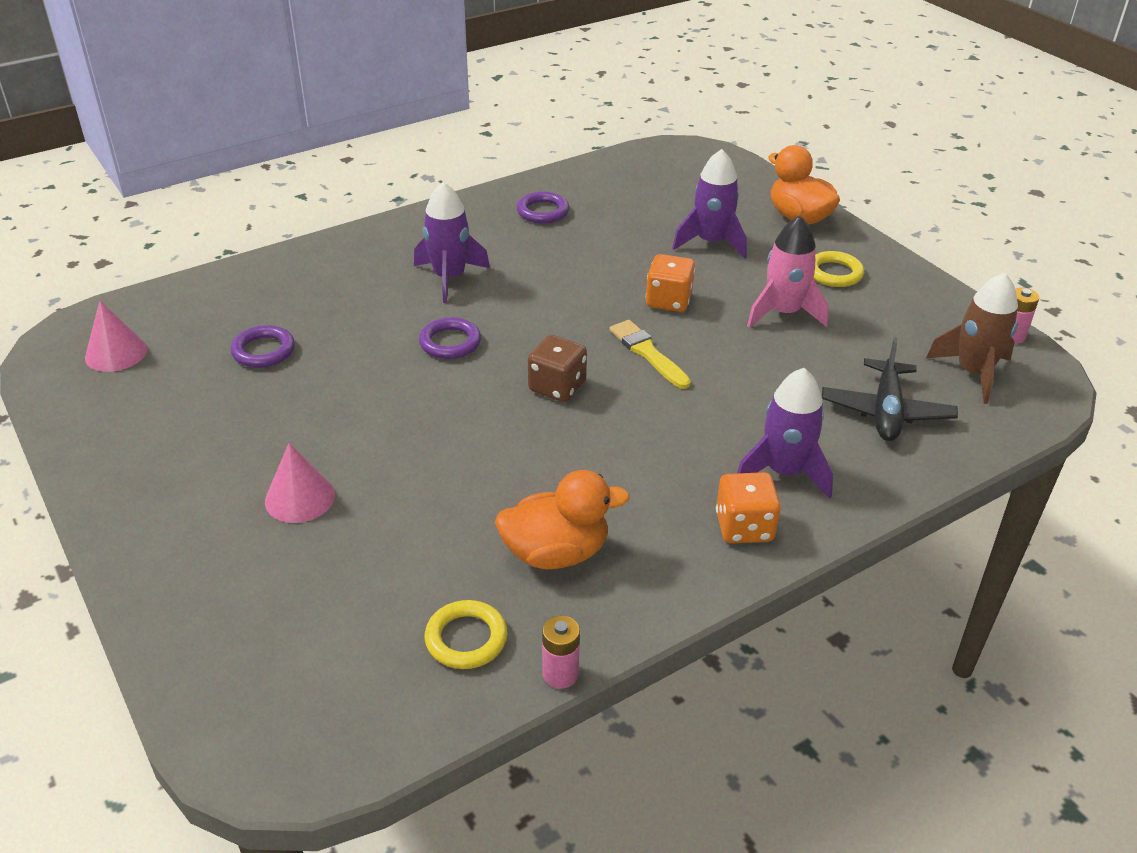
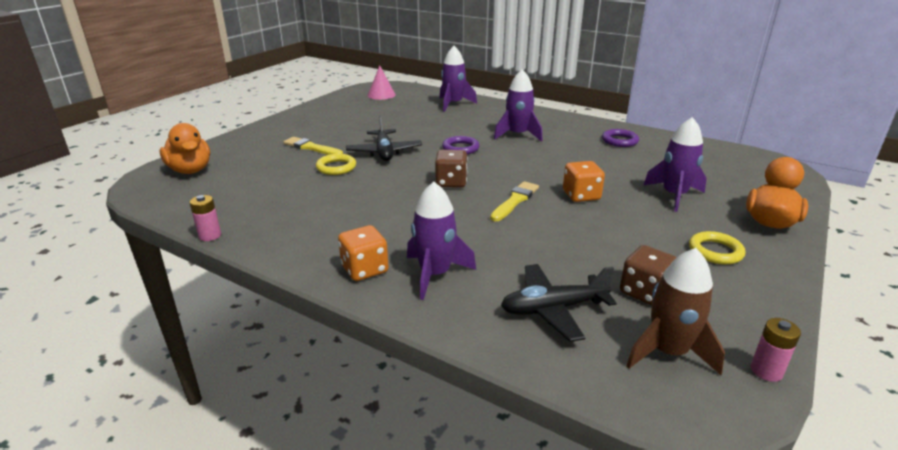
camera: 65 degrees right, 10 degrees down
(260, 291) = (453, 104): none -> purple rocket
(263, 351) = (410, 116): purple ring -> none
(300, 498) = (311, 148): pink cone -> yellow brush
(396, 420) = (384, 152): none -> black plane
(466, 639) = (229, 206): yellow ring -> yellow ring (336, 167)
(556, 553) = (305, 214): orange duck -> orange duck (190, 170)
(783, 313) = (627, 239): pink rocket -> none
(882, 345) = (644, 292): none -> brown dice

